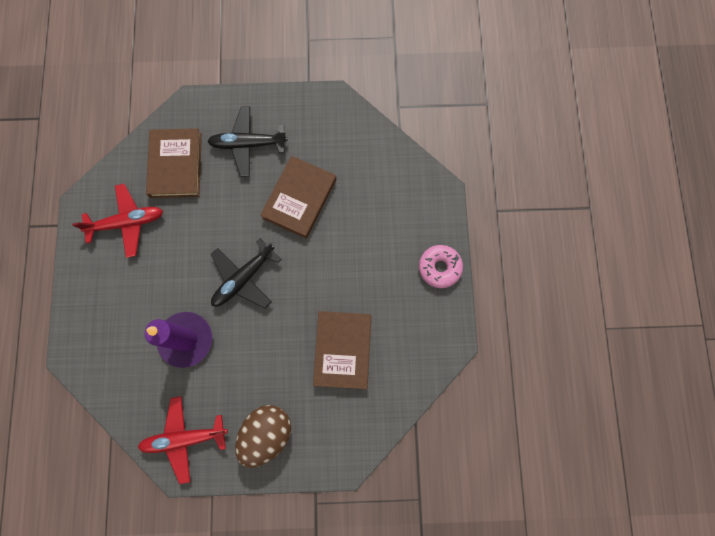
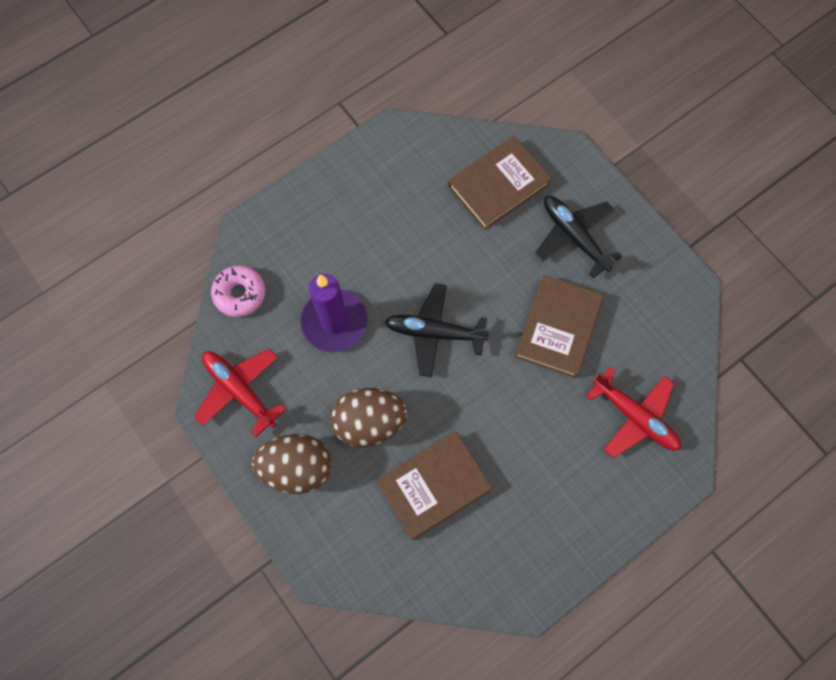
camera: 55 degrees right, 5 degrees down
(127, 222) = (407, 184): red plane -> red plane (635, 417)
(271, 363) = (370, 422): none -> brown egg
(299, 198) = (558, 328): brown book -> brown book turned 60 degrees counterclockwise
(439, 267) = (598, 529): pink donut -> pink donut (240, 294)

